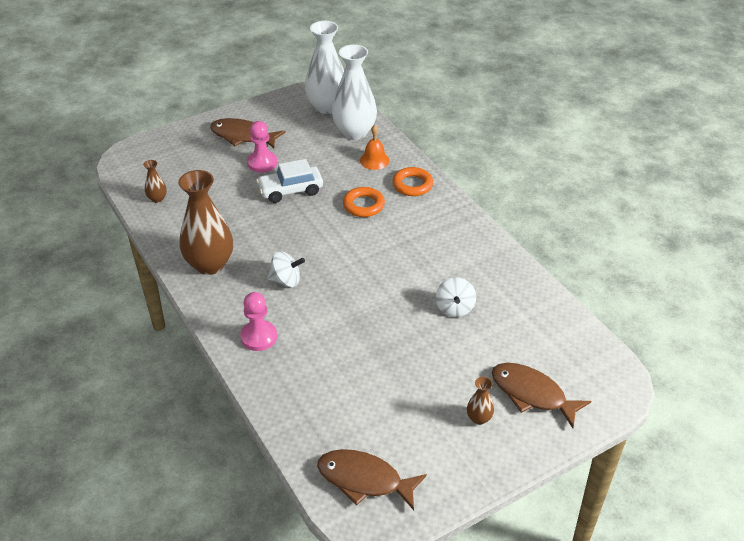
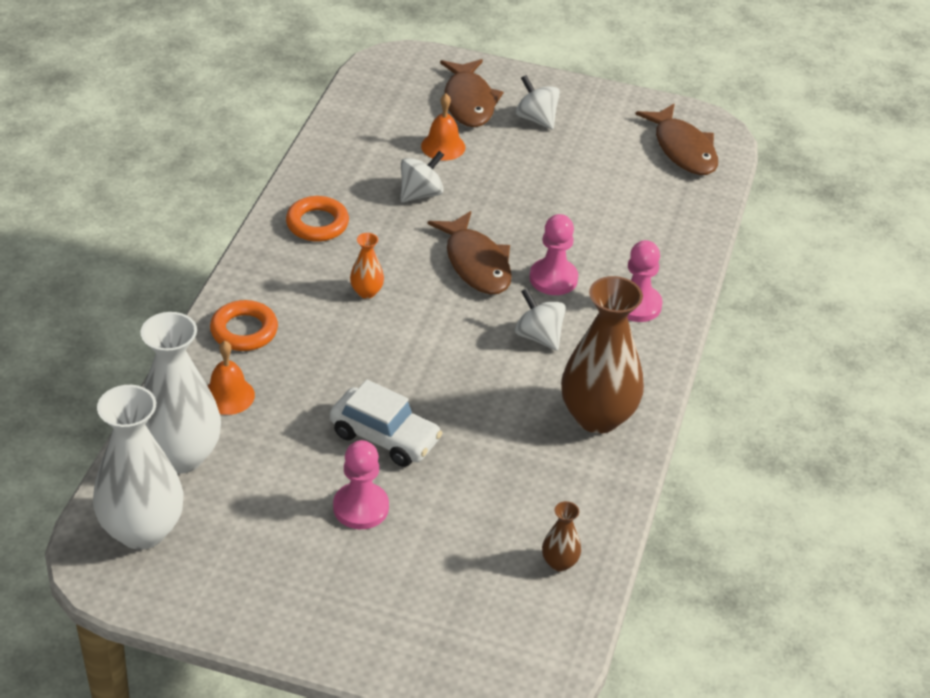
camera: 135 degrees left, 0 degrees up
(243, 136) = (323, 577): brown fish -> brown fish (476, 263)
(320, 316) = (553, 279): none -> pink pawn
(363, 205) = (335, 351): orange ring -> orange ring (317, 224)
(393, 238) = (366, 292): none -> orange vase
(479, 418) = (536, 119): brown vase -> white spinning top
(493, 348) = (443, 146): none -> orange bell

